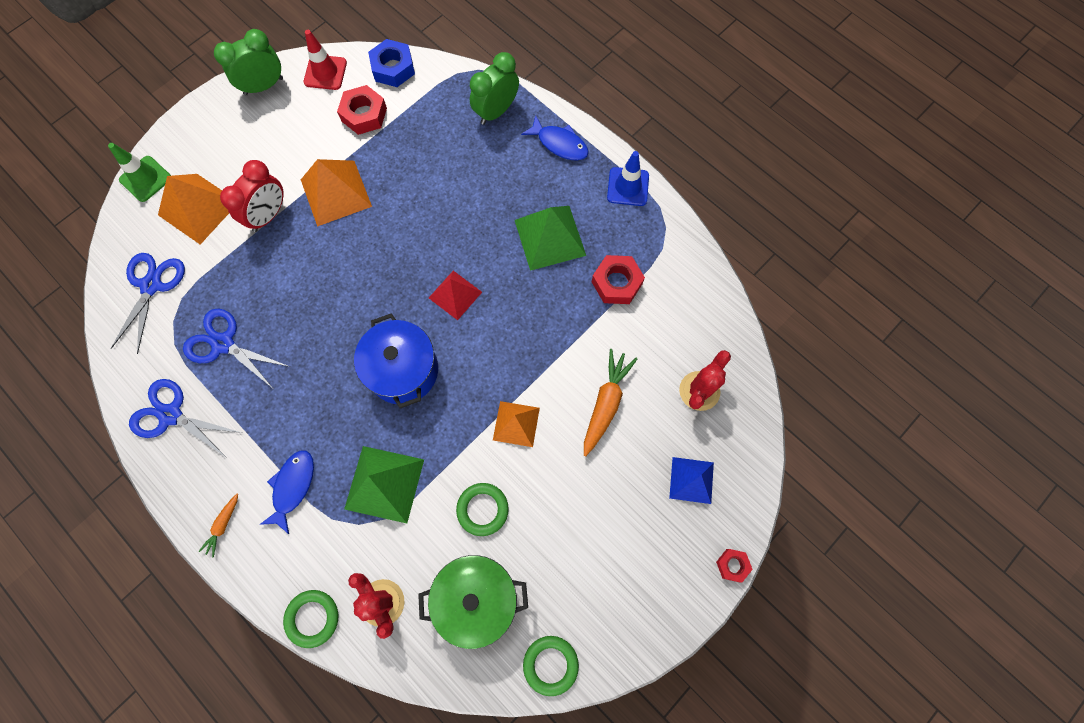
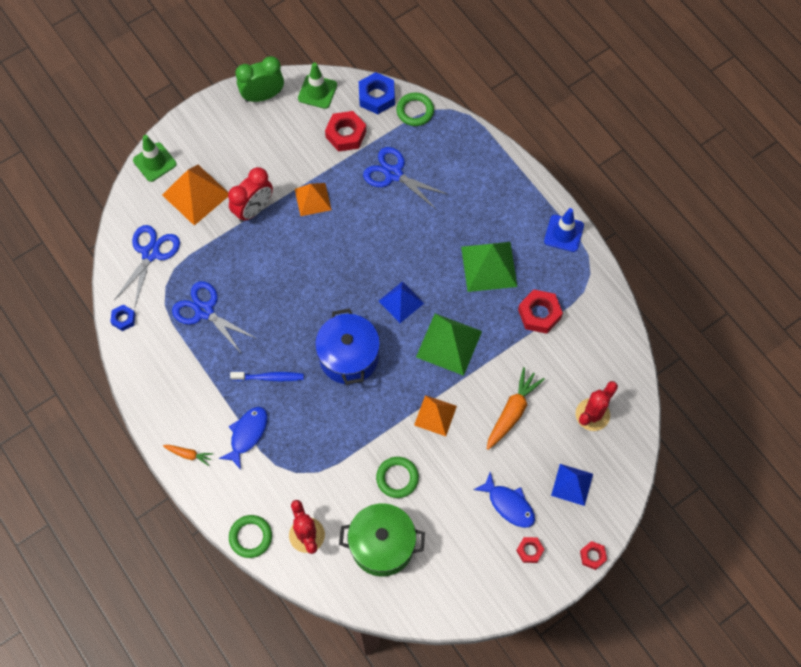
camera: 10 degrees right, 5 degrees down
(126, 370) = (123, 319): none -> blue nut
(171, 415) = (156, 361): blue scissors -> blue scissors (394, 174)
(223, 525) = (189, 454): orange carrot -> orange carrot turned 105 degrees counterclockwise
(311, 411) = (269, 377): none -> blue toothbrush
(325, 72) = (317, 92): red traffic cone -> green traffic cone
(335, 193) = (312, 199): orange pyramid -> orange pyramid, size x0.64
(384, 484) = (321, 445): green pyramid -> green pyramid (449, 344)
(455, 295) = (401, 302): red pyramid -> blue pyramid
(496, 111) = (460, 149): green clock -> none
(550, 664) = (432, 604): green ring -> green ring (415, 111)
(559, 144) = (511, 186): blue fish -> blue fish (509, 504)
(656, 572) = (529, 551): none -> red nut

